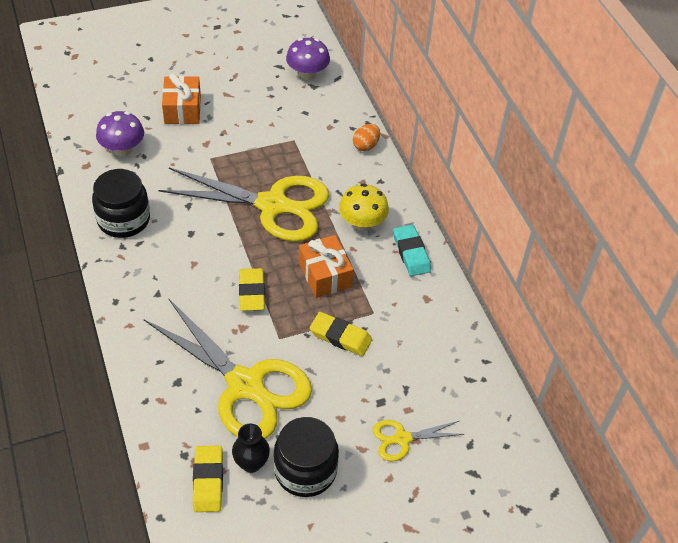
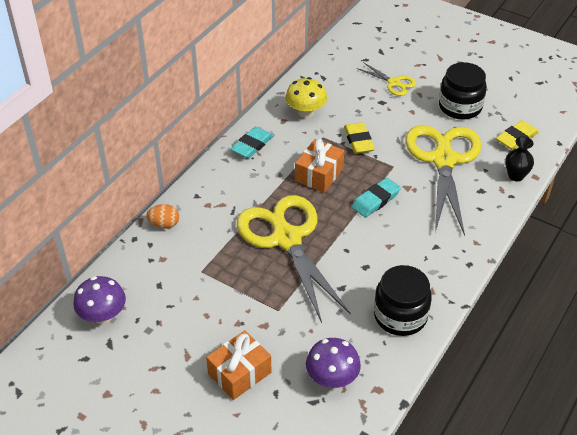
camera: 125 degrees left, 5 degrees down
(251, 292) = (376, 200): yellow eraser -> turquoise eraser
(251, 463) = (484, 128): black vase -> black vase (516, 176)
(362, 223) = (250, 182): yellow mushroom -> yellow mushroom (306, 112)

